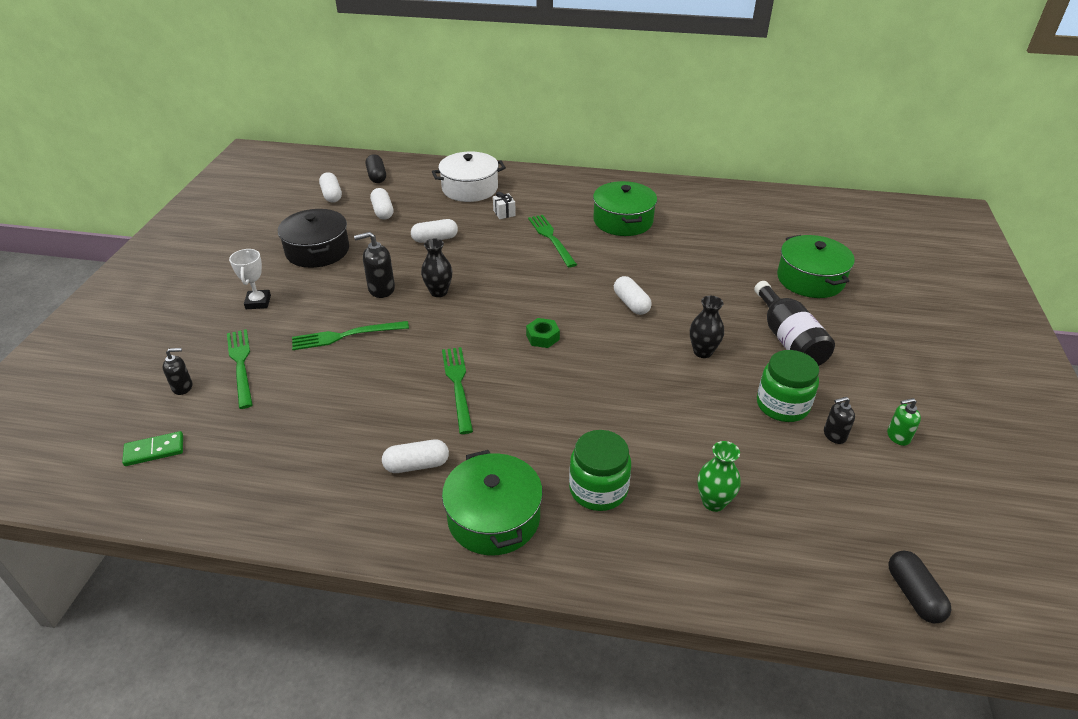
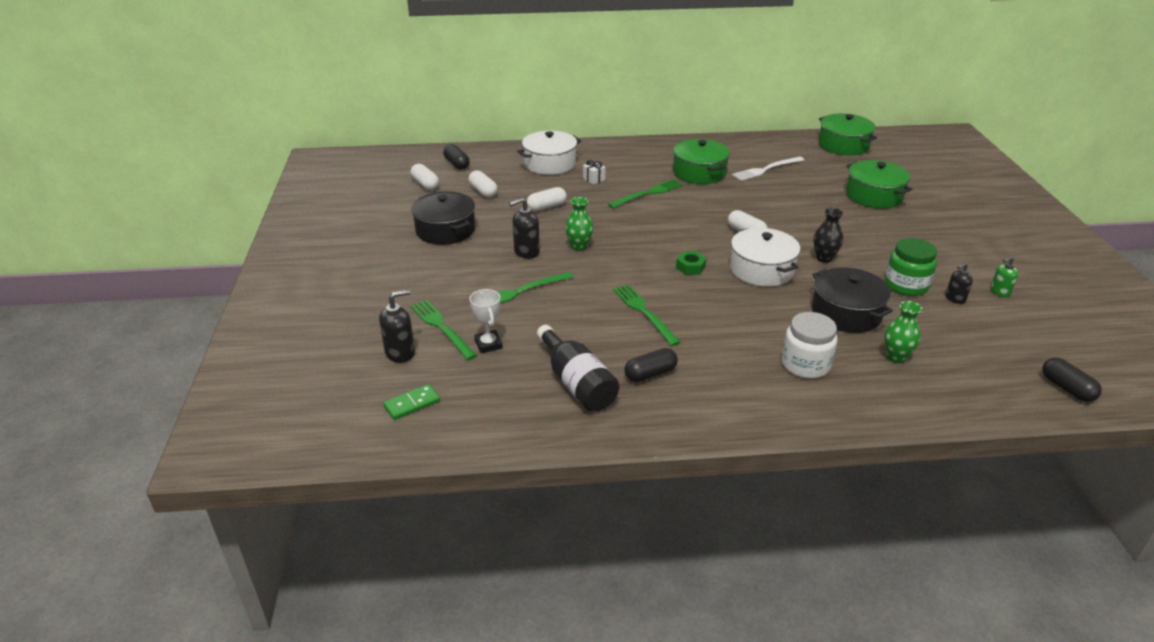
camera: 15 degrees left, 5 degrees down
(183, 387) = (400, 353): black soap dispenser -> black soap dispenser, size x1.55
(258, 302) = (420, 278): white trophy -> white trophy (488, 344)
(417, 465) = (650, 374): white capsule -> black capsule
(439, 292) = (579, 247): black vase -> green vase
(494, 518) = (738, 398): green pot -> green pot (843, 145)
(551, 239) = (648, 193): green fork -> green fork turned 90 degrees clockwise
(598, 489) = (805, 365): green jar -> white jar
(621, 354) = (761, 270): none -> white pot
(687, 429) = (846, 313): none -> black pot
(701, 227) = (766, 169): none -> white fork
(788, 340) = (883, 240): black bottle -> black bottle (577, 383)

